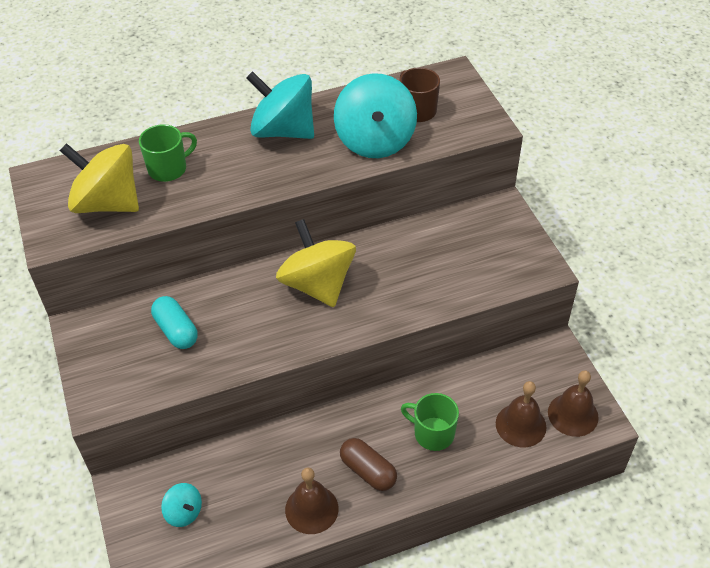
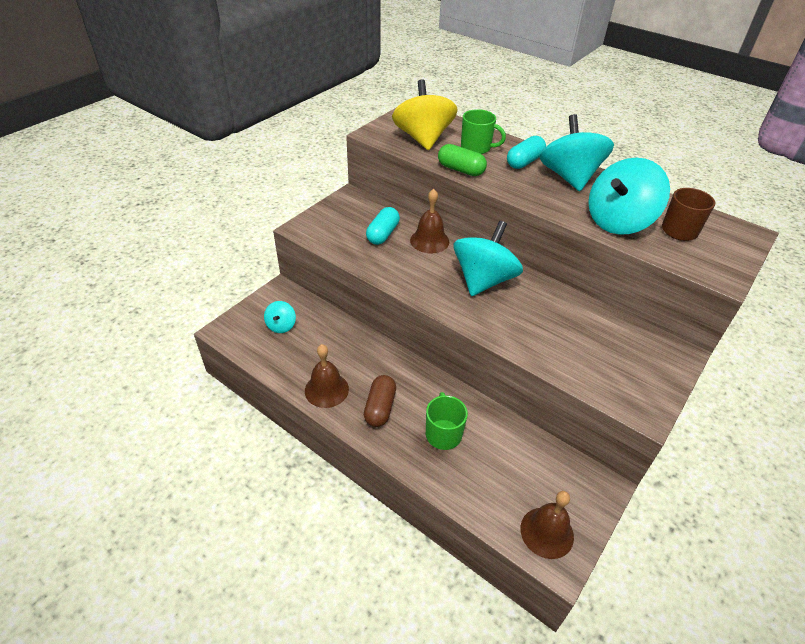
camera: 55 degrees right, 5 degrees down
(196, 204) = (461, 170): none -> green capsule
(228, 147) = (524, 162): none -> turquoise capsule
(317, 284) = (483, 280): yellow spinning top -> turquoise spinning top
(520, 425) = (501, 494): brown bell -> brown bell (429, 241)

